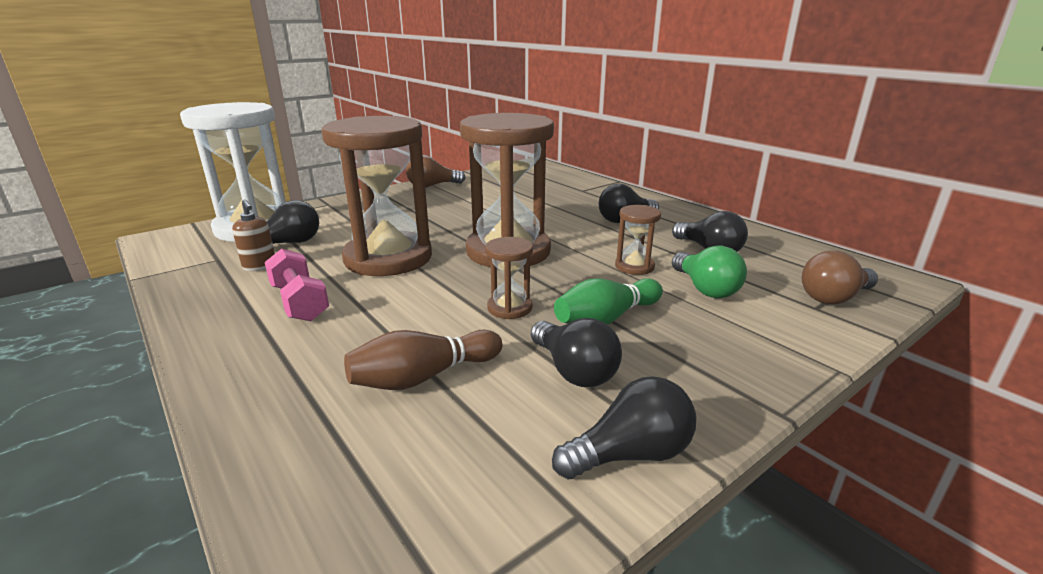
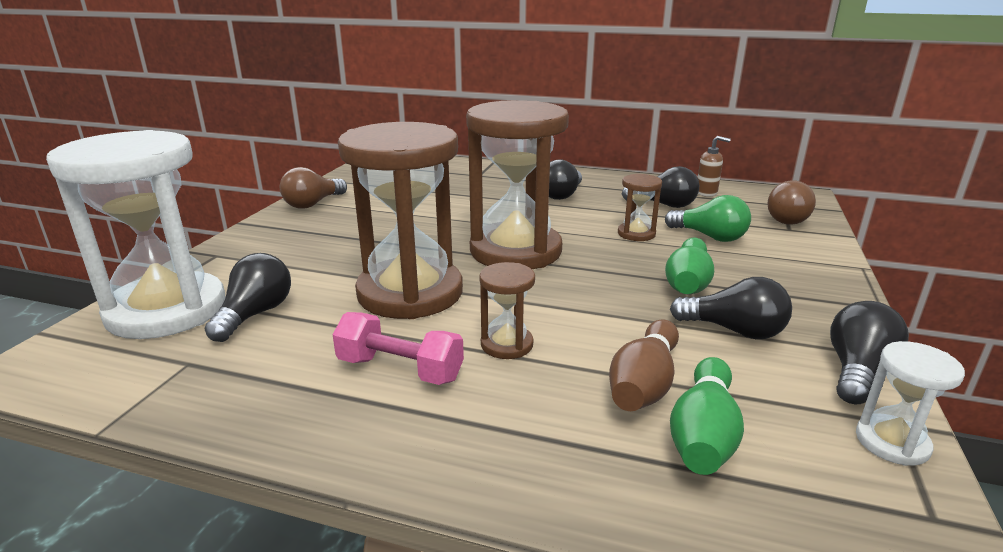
camera: 35 degrees left, 0 degrees up
(260, 266) = (269, 351): brown soap dispenser -> brown soap dispenser (706, 193)
(397, 431) = (703, 434): none -> green bowling pin
(509, 308) = (605, 300): brown hourglass -> brown hourglass (507, 344)
(540, 526) = (892, 442): none -> white hourglass

